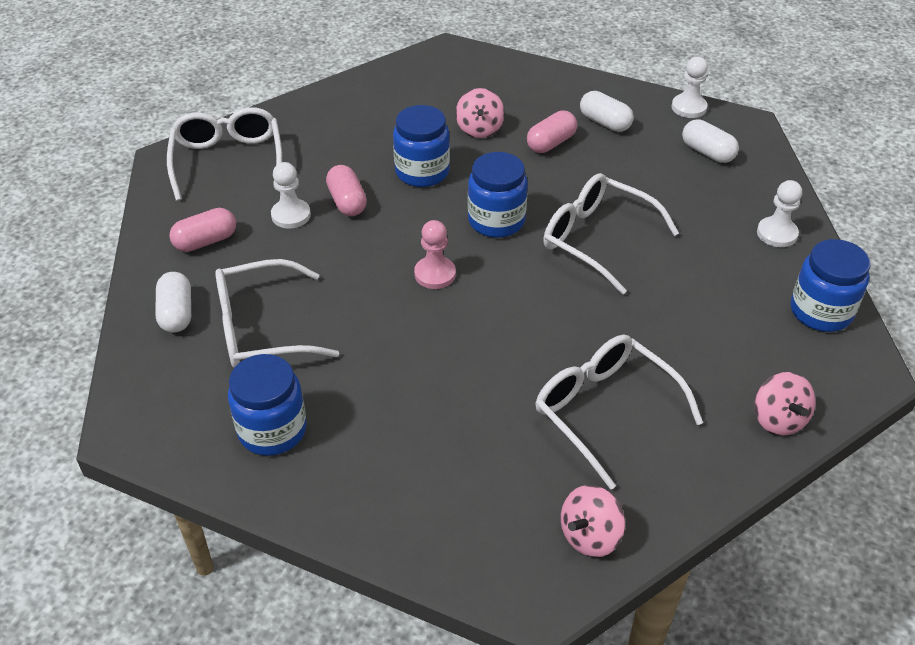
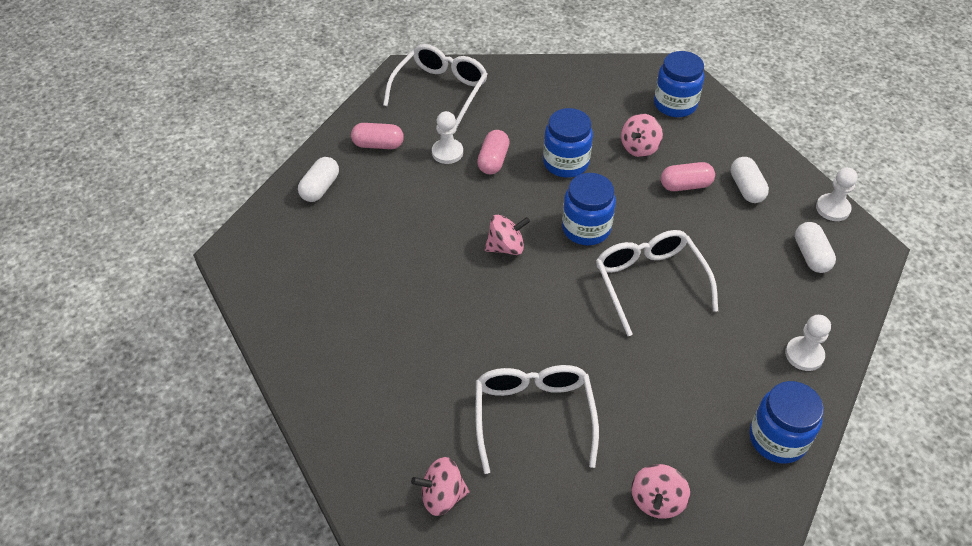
camera: 35 degrees right, 5 degrees up
(261, 329) = (361, 226): white glasses -> none
(272, 430) = (311, 301): blue jar -> blue jar (675, 104)
(435, 274) = (506, 247): pink pawn -> pink spinning top

